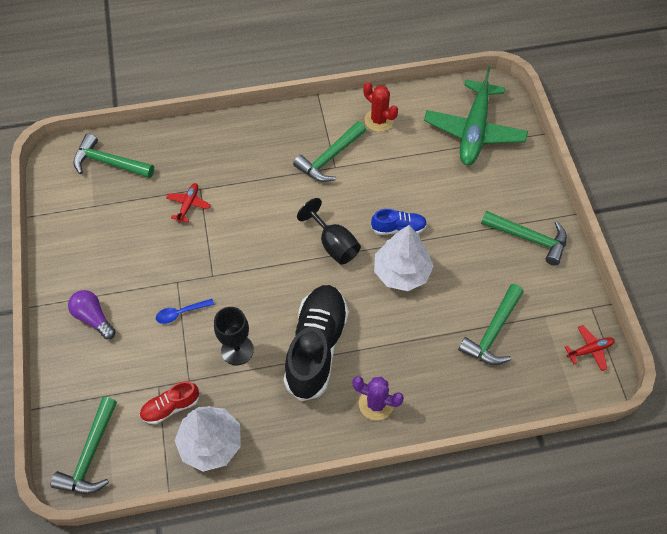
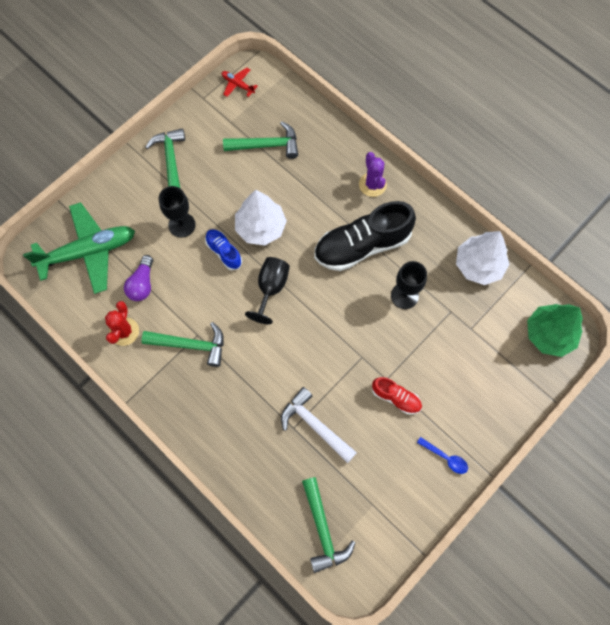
camera: 125 degrees left, 10 degrees up
(90, 455) = (549, 334): green hammer -> green tree
(93, 318) = (461, 417): purple light bulb -> purple light bulb (142, 284)
(171, 407) = (477, 308): red shoe -> red shoe (396, 398)
(181, 313) = (408, 356): blue spoon -> blue spoon (445, 457)
(188, 204) = (314, 425): red plane -> white hammer
(451, 211) = (182, 225): none -> black goblet

